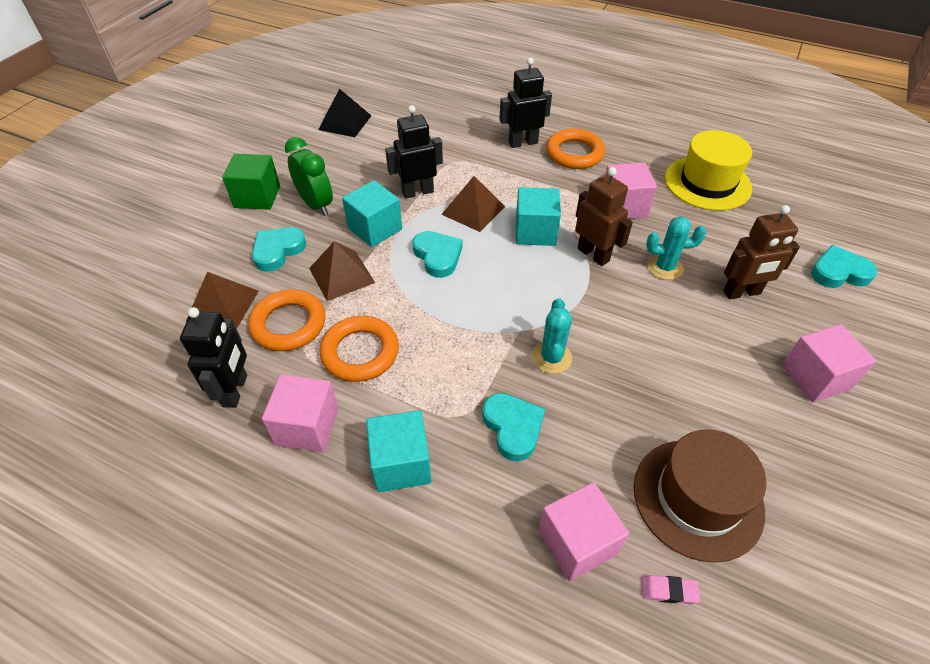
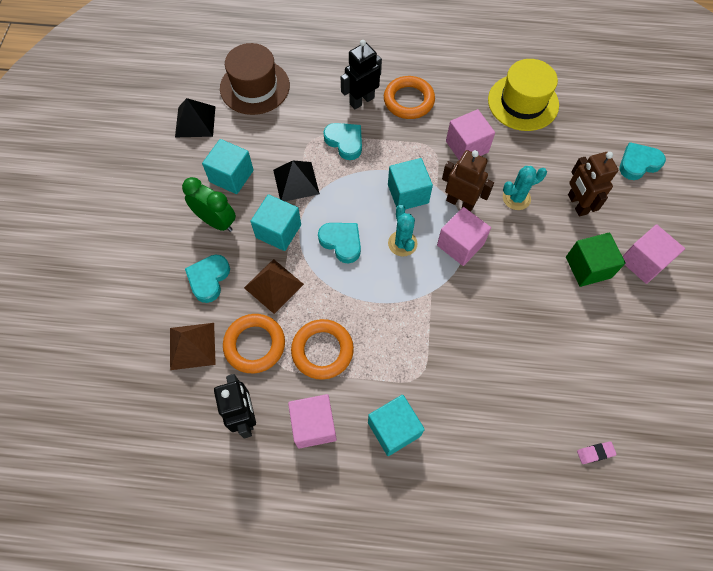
camera: 20 degrees left, 15 degrees up
(257, 197) = (160, 229): green cube -> green cube (588, 267)
(354, 172) = (231, 176): none -> turquoise cube
(417, 192) = (296, 181): black robot -> black pyramid
(473, 210) = (350, 187): brown pyramid -> none
(513, 427) = (458, 373): turquoise heart -> turquoise heart (345, 142)
(551, 357) = (463, 307): turquoise cactus -> turquoise cactus (402, 243)
(577, 542) = (530, 442): pink cube -> pink cube (460, 244)
(697, 498) = (594, 382): brown hat -> brown hat (254, 87)
(742, 292) = (577, 204): brown robot -> brown robot turned 105 degrees clockwise

